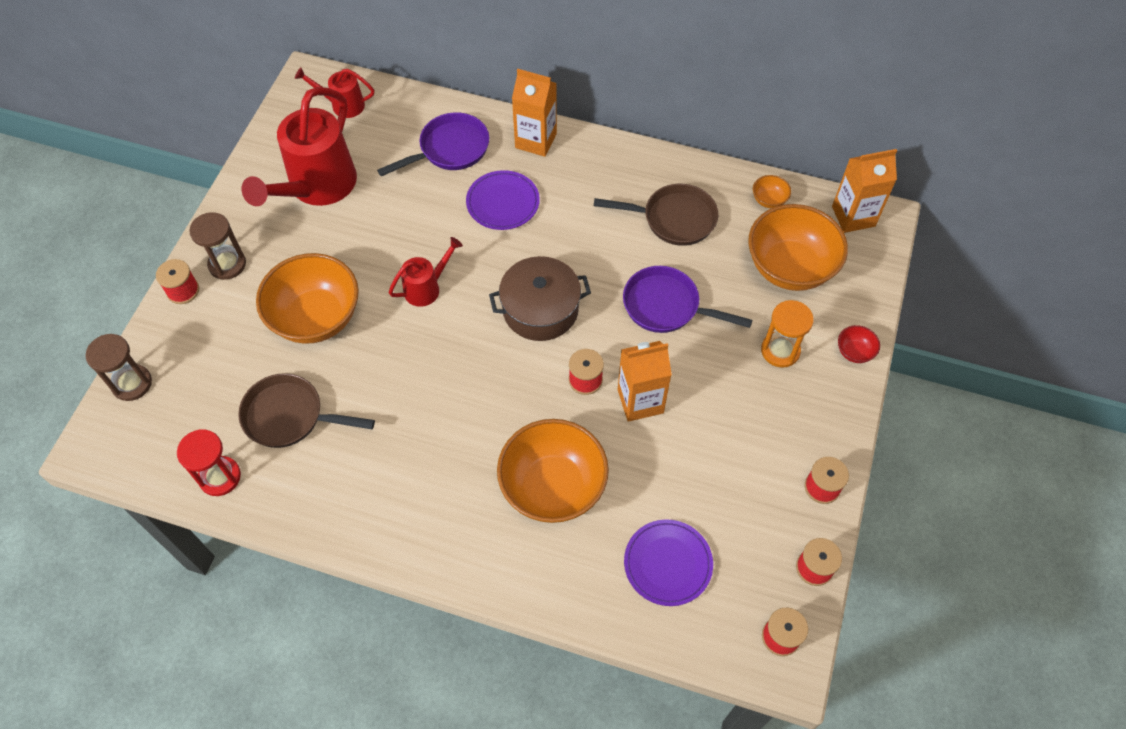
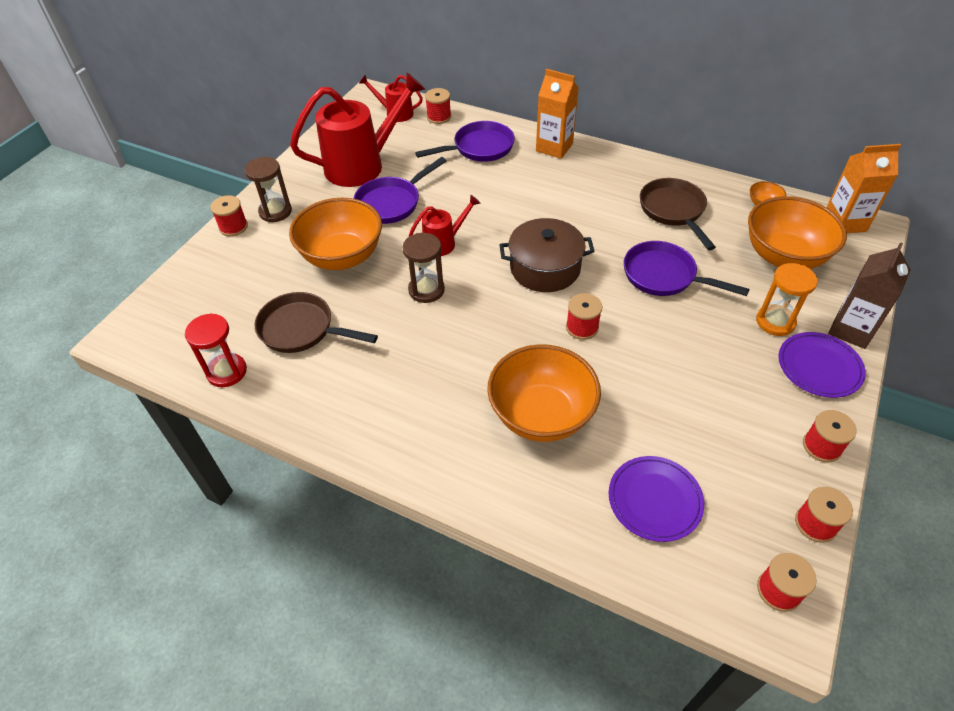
camera: 10 degrees right, 10 degrees down
(132, 383) = (170, 290): brown hourglass -> brown hourglass (426, 290)
(317, 187) = (362, 165): red watering can -> red watering can turned 150 degrees counterclockwise
(360, 238) = (392, 203): none -> purple pan
(396, 106) = (439, 117): none -> red spool
(503, 202) = (520, 187): purple plate -> purple plate (819, 367)
(640, 401) = (634, 350): orange carton -> none
(673, 219) = (673, 211): brown pan -> brown pan turned 120 degrees counterclockwise
(854, 352) = (851, 330): red bowl -> brown carton

